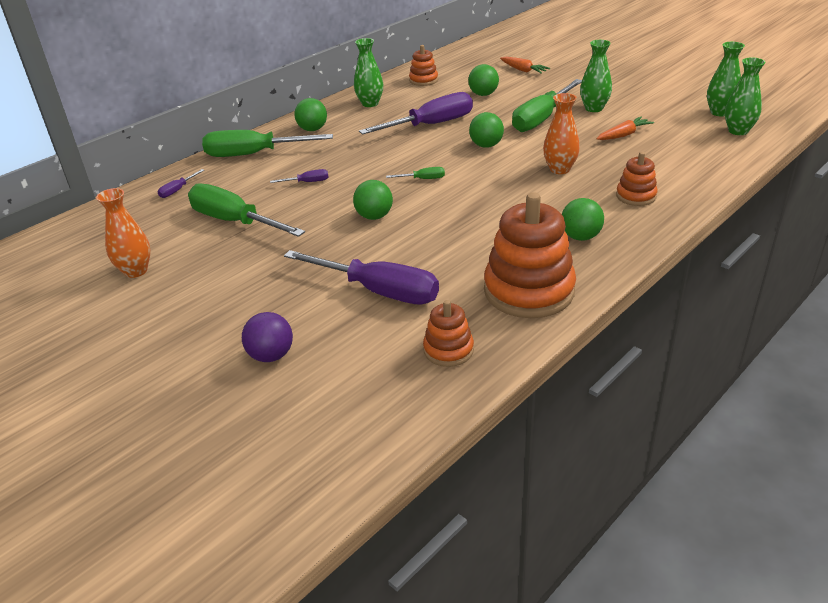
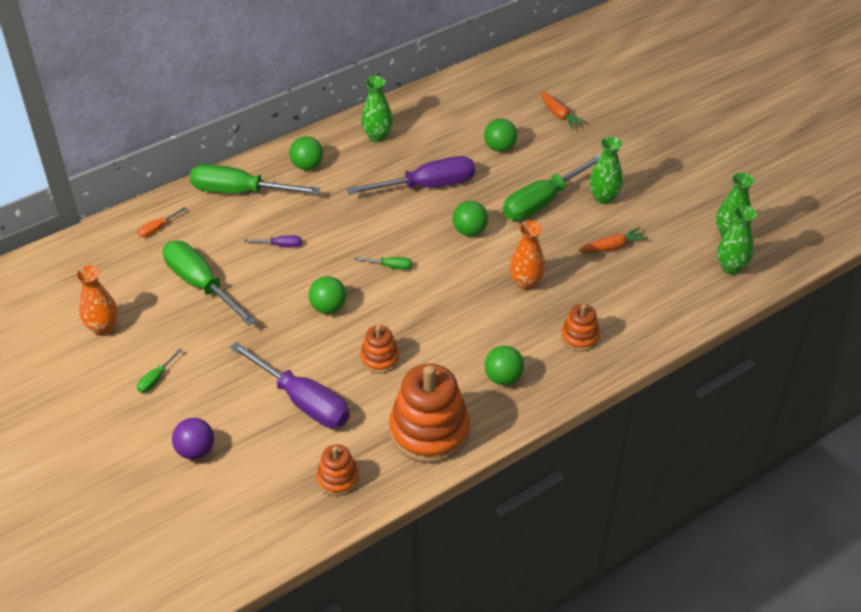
camera: 10 degrees right, 10 degrees up
(177, 190) = (157, 229): purple screwdriver -> orange screwdriver
(206, 302) = (156, 379): none -> green screwdriver
(423, 80) = (446, 108): orange stacking toy -> orange stacking toy (379, 358)

